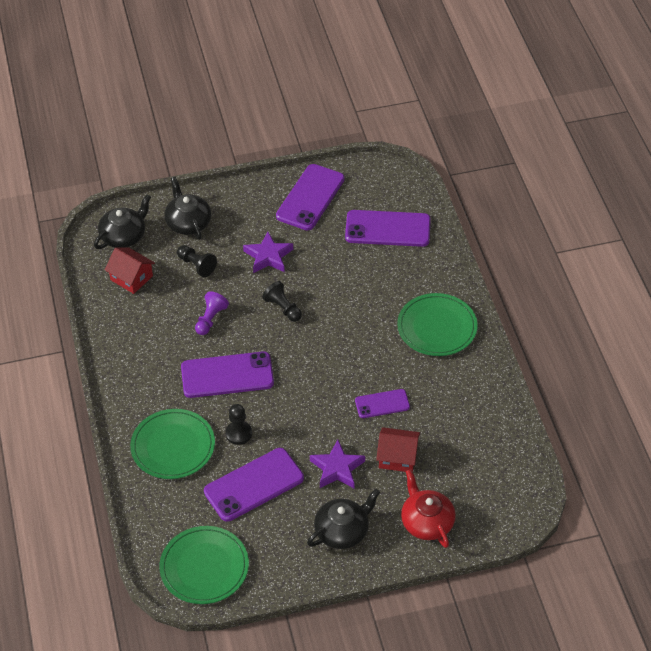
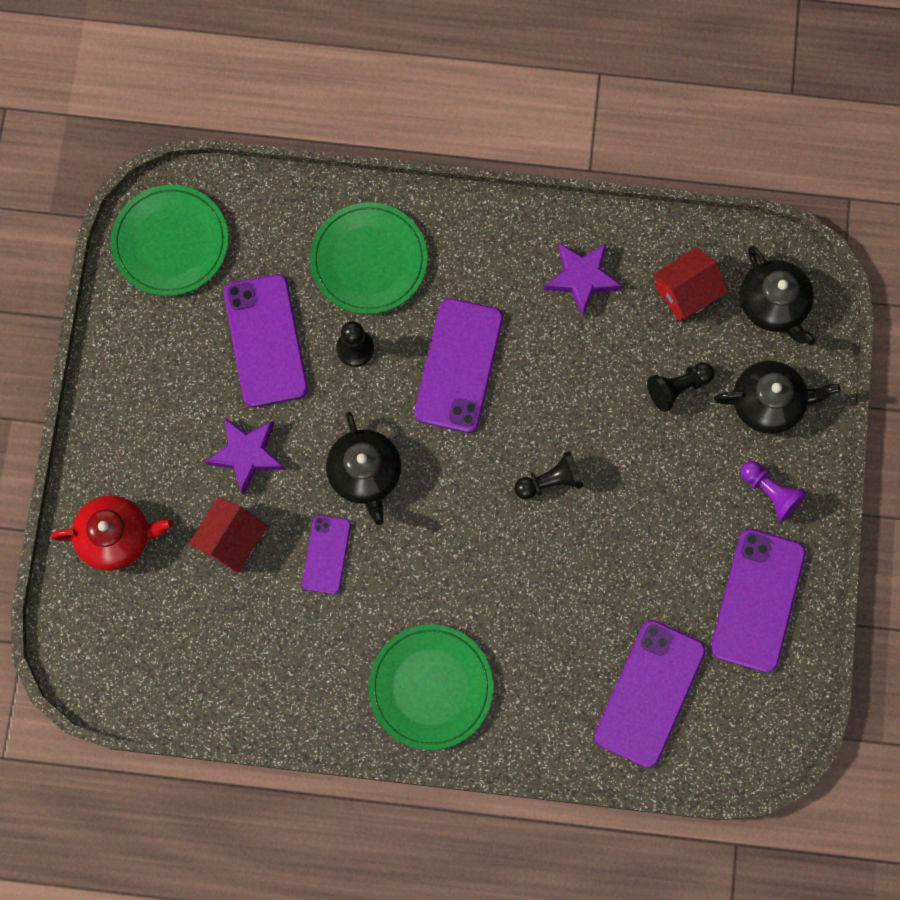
camera: 110 degrees right, 25 degrees up
(210, 319) = (568, 375): purple pawn -> purple pawn (770, 493)
(268, 256) = (658, 495): purple star -> purple star (582, 278)
(310, 197) = (757, 600): purple phone -> purple phone turned 60 degrees clockwise
(342, 531) = (149, 425): black teapot -> black teapot (365, 474)

